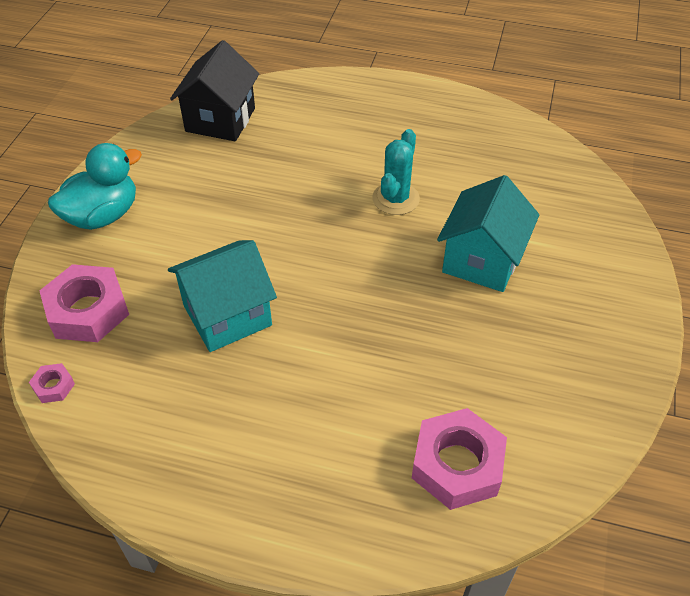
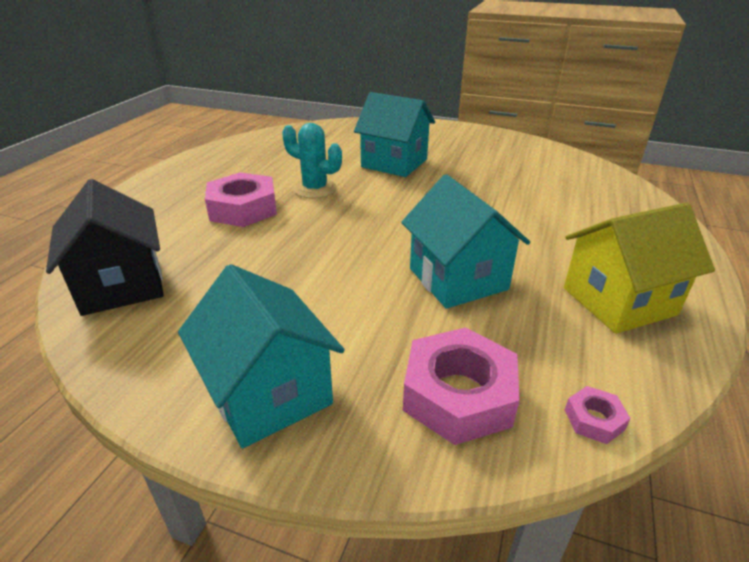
camera: 85 degrees left, 15 degrees down
(103, 215) = (269, 393): turquoise duck -> turquoise house
(189, 439) = (618, 301): none -> yellow house
(220, 120) = (122, 285): black house -> black house turned 45 degrees clockwise
(457, 465) = (582, 185): pink nut -> pink nut (243, 208)

